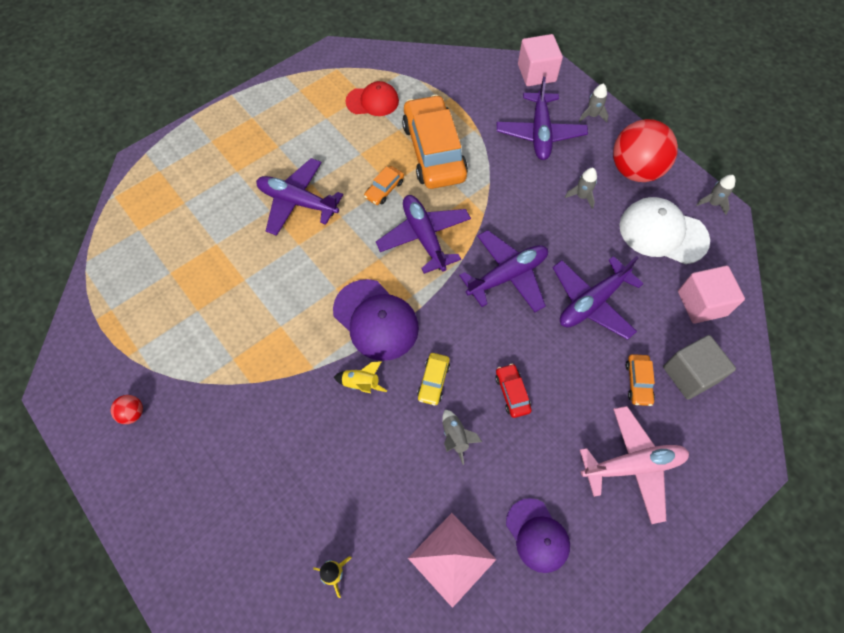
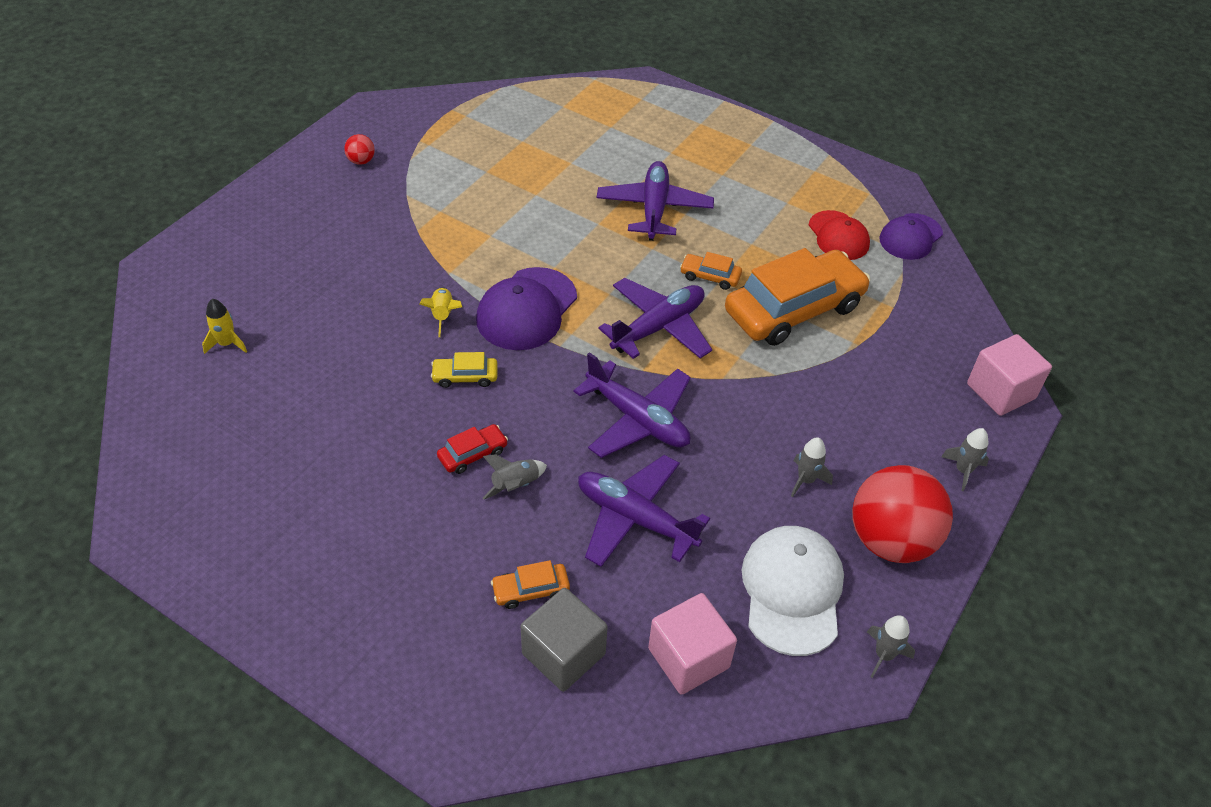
camera: 70 degrees right, 15 degrees down
(451, 558) = (257, 436): pink pyramid -> none
(455, 437) = (400, 411): grey rocket -> grey rocket (515, 485)
(537, 535) = (297, 510): purple cap -> purple cap (910, 237)
(540, 133) = (891, 414): purple plane -> none
(632, 465) = (408, 599): pink plane -> none

